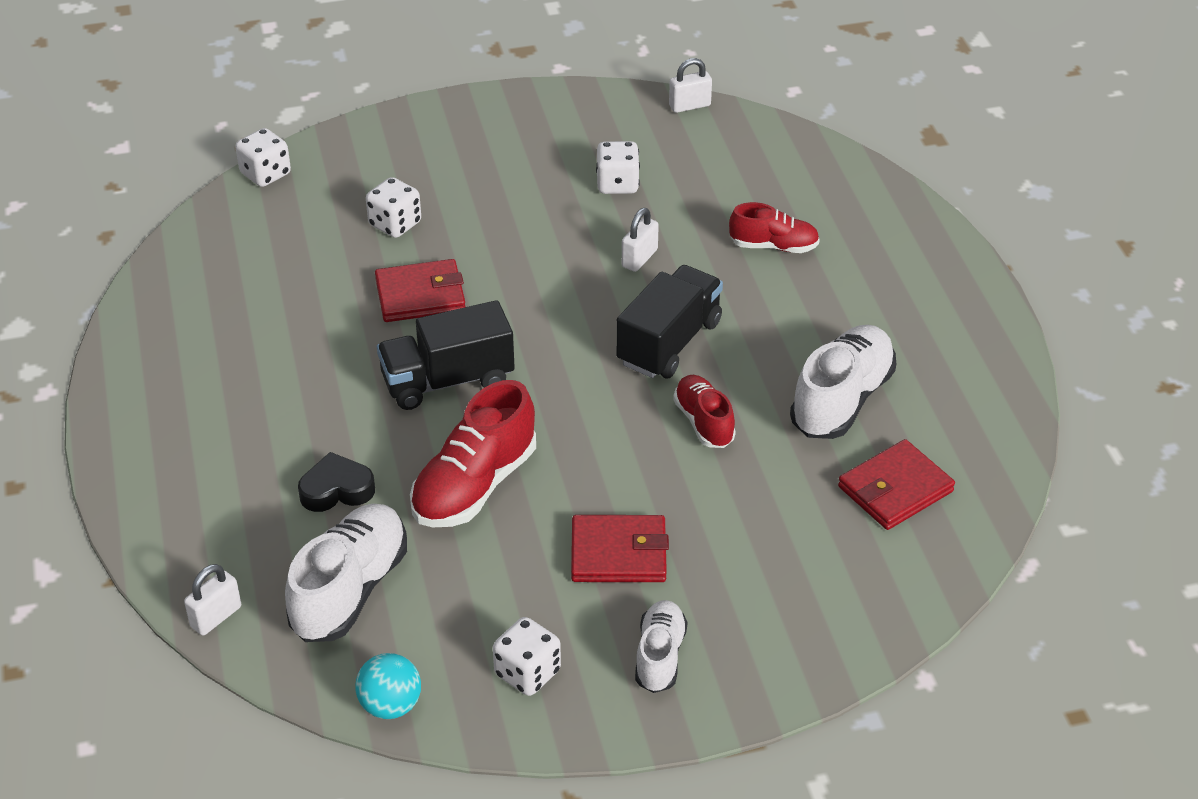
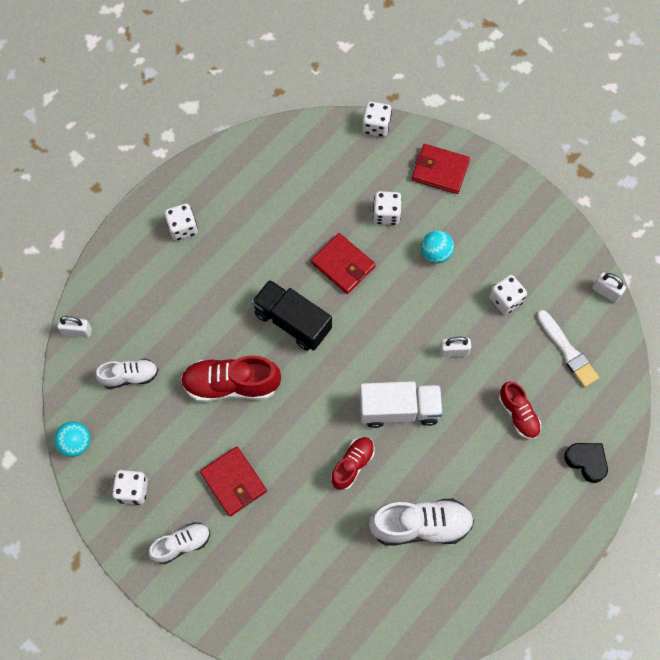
camera: 55 degrees right, 25 degrees up
(189, 421) = (183, 228): none -> white dice
(336, 490) = (186, 325): black heart -> black heart (586, 461)
(350, 590) = (130, 376): white shoe -> white shoe, size x0.60
(495, 209) = (435, 253): none -> turquoise ball
(669, 343) = (399, 409): black truck -> white truck
(731, 169) = (567, 350): none -> white brush
(895, 489) = (373, 592): red wallet -> red wallet (440, 170)

